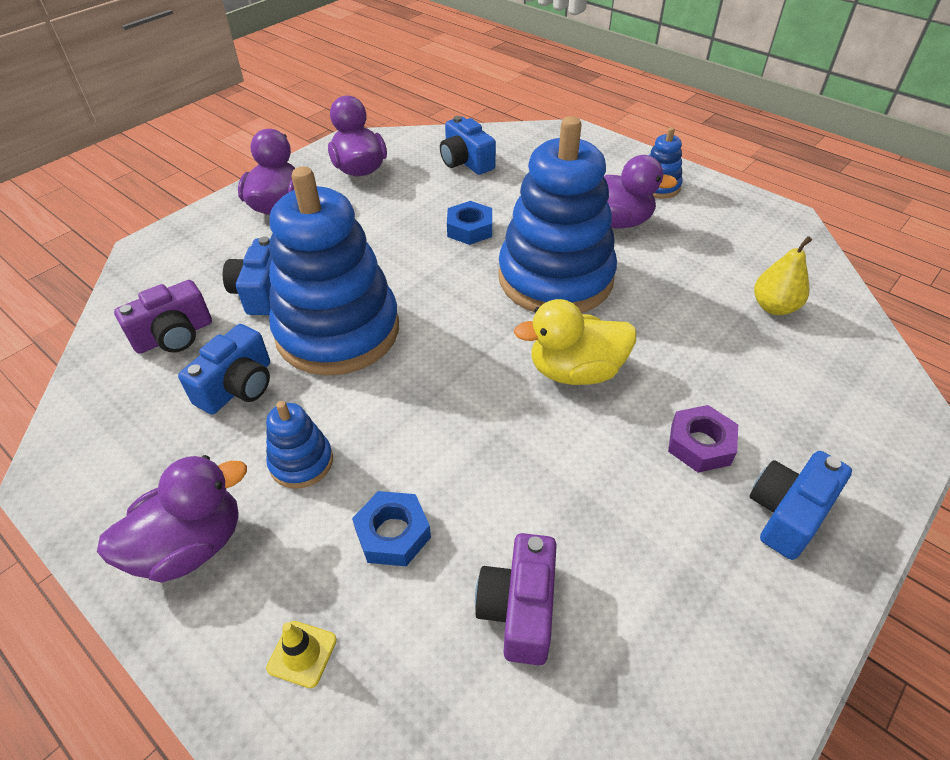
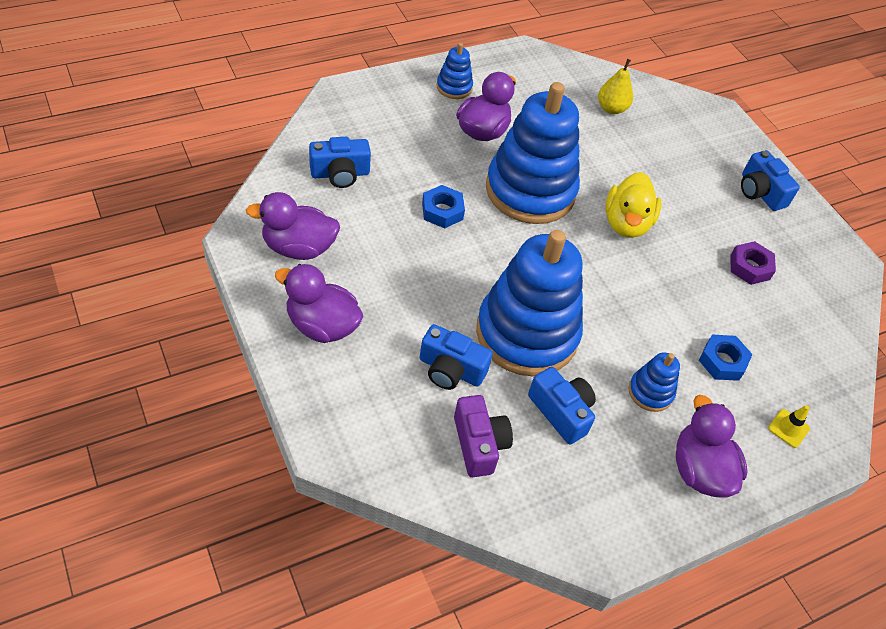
camera: 75 degrees left, 5 degrees up
(519, 609) = (785, 323): purple camera -> none
(700, 444) = (705, 199): purple nut -> purple nut (749, 267)

